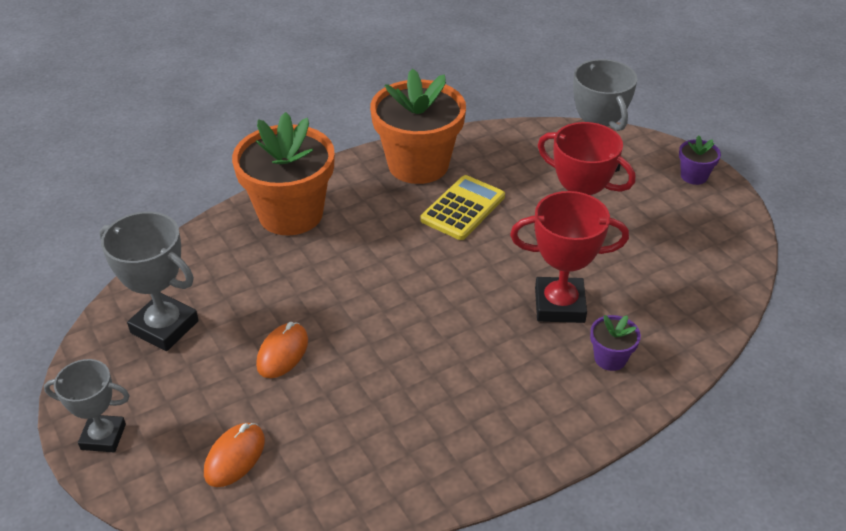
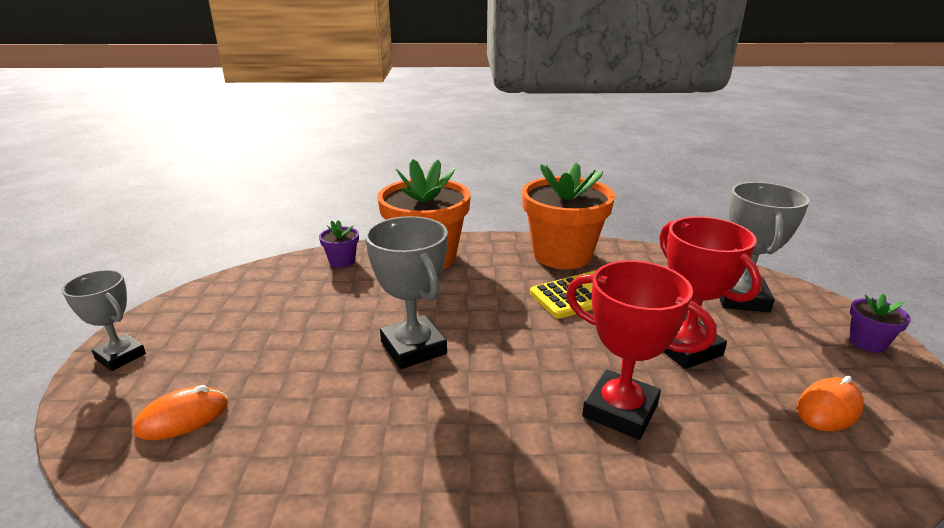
camera: 30 degrees right, 15 degrees down
(164, 327) = (255, 298): grey trophy -> grey trophy (413, 348)
(282, 353) = (316, 349): orange mouse -> orange mouse (829, 408)
(610, 358) = (648, 494): purple flower pot -> purple flower pot (342, 261)

